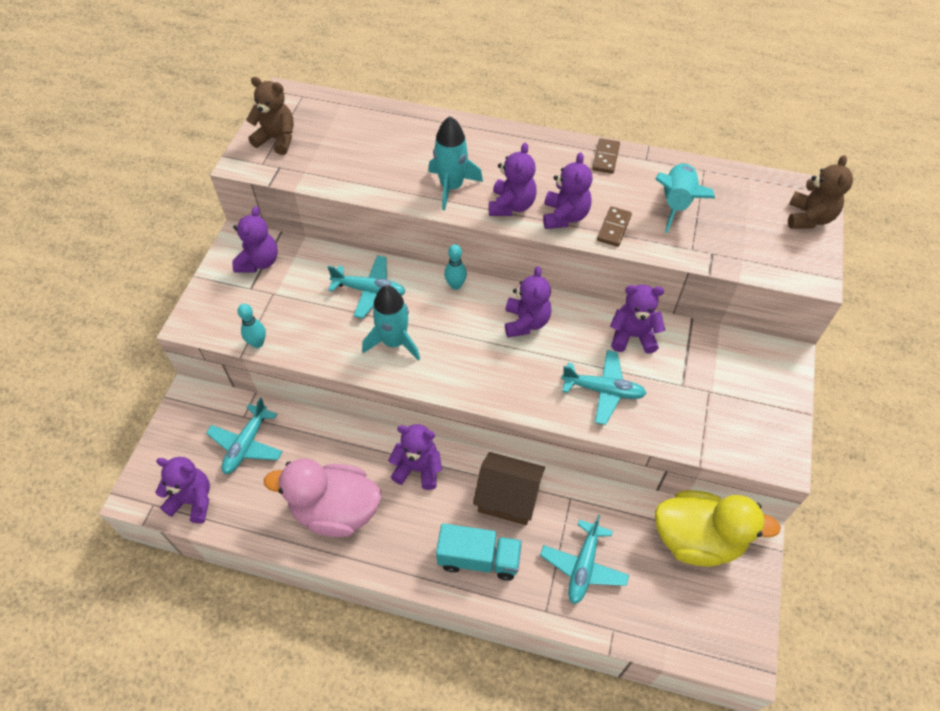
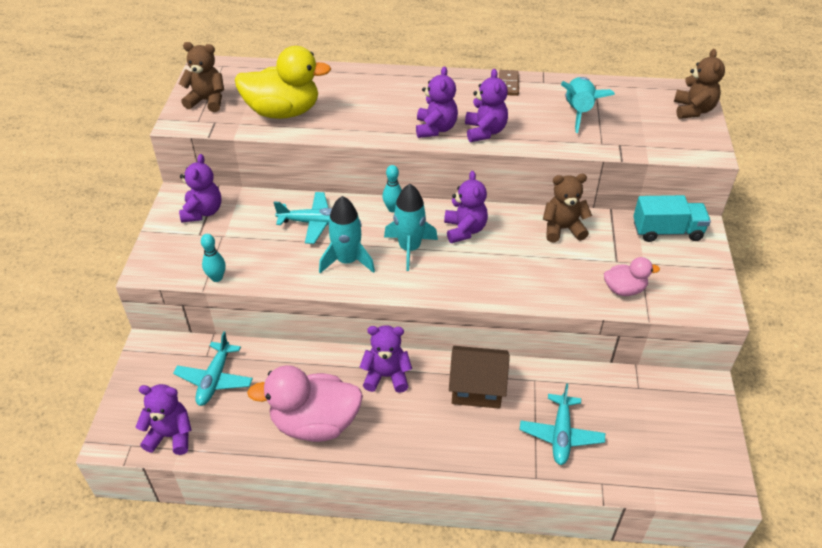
camera: 10 degrees left, 10 degrees down
(451, 187) = (378, 120): turquoise rocket -> turquoise rocket (409, 248)
(479, 559) = (462, 443): turquoise truck -> turquoise truck (667, 231)
(603, 390) = (548, 274): turquoise plane -> none
(614, 228) = (530, 135): brown domino -> none
(632, 336) = (562, 229): purple teddy bear -> brown teddy bear
(682, 421) = (624, 289): none -> pink duck
(697, 539) = (657, 396): yellow duck -> yellow duck (283, 112)

